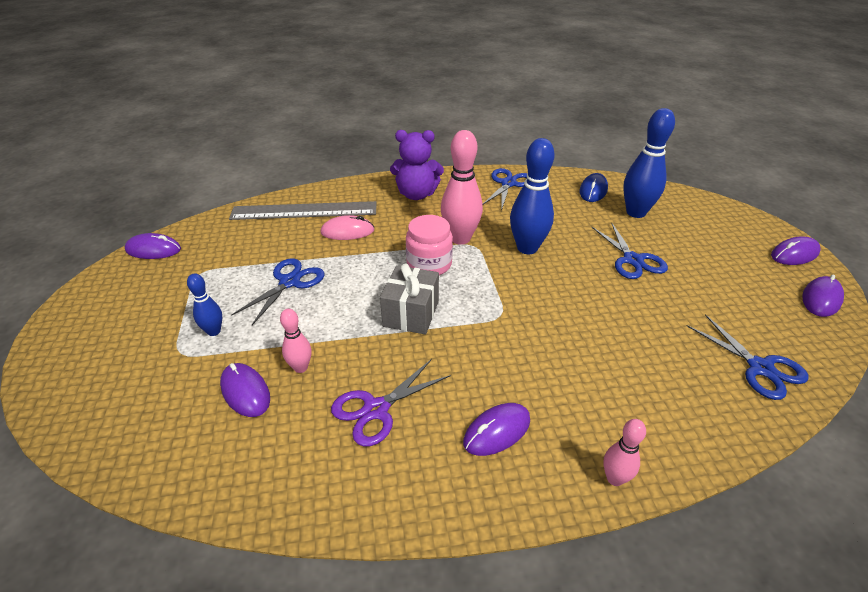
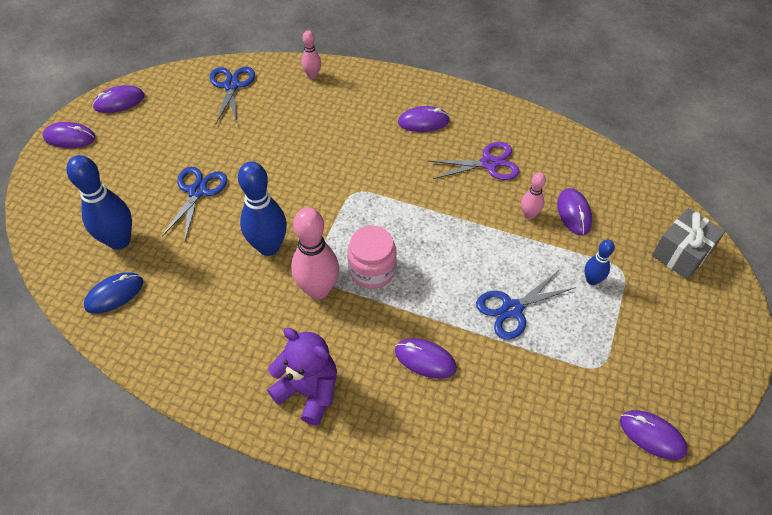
camera: 150 degrees left, 15 degrees up
(304, 211) = (458, 427): grey ruler -> none
(347, 231) = (425, 359): pink mouse -> purple mouse
(411, 313) = (422, 224): grey gift -> grey gift (681, 253)
(508, 184) = (188, 356): blue scissors -> none
(614, 478) = (381, 77): pink bowling pin -> pink bowling pin (312, 75)

